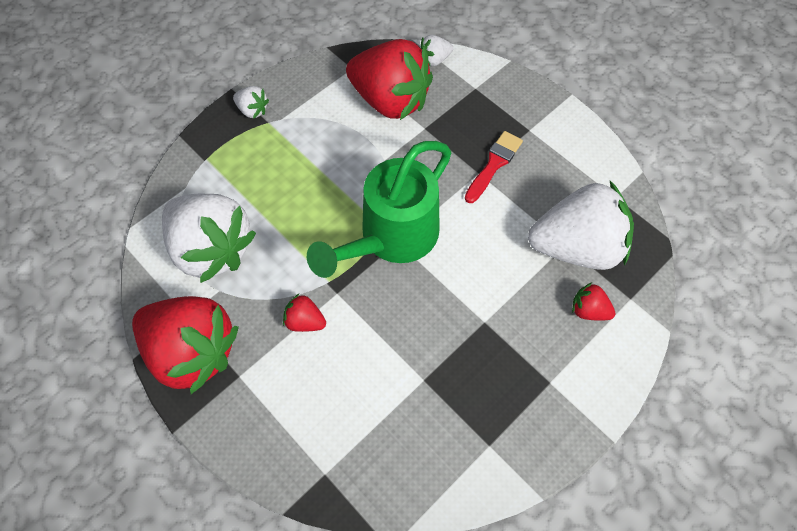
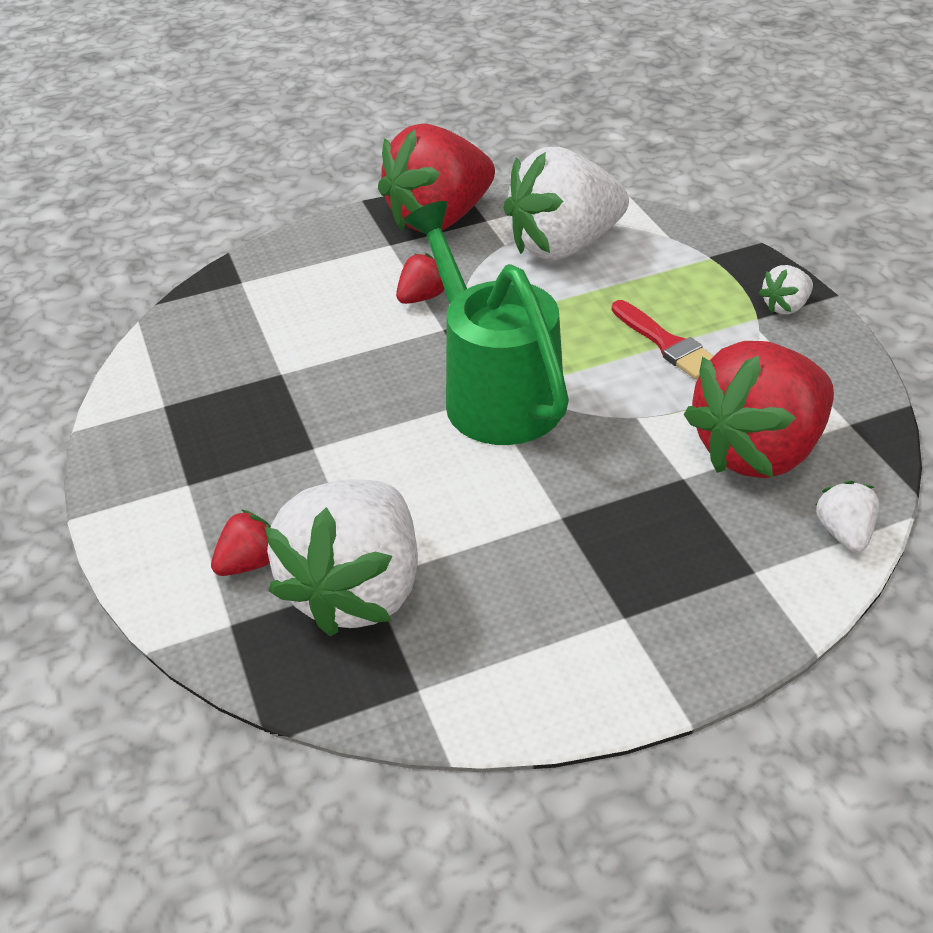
camera: 115 degrees right, 20 degrees down
(494, 164) = (569, 540): red brush -> red brush (667, 344)

